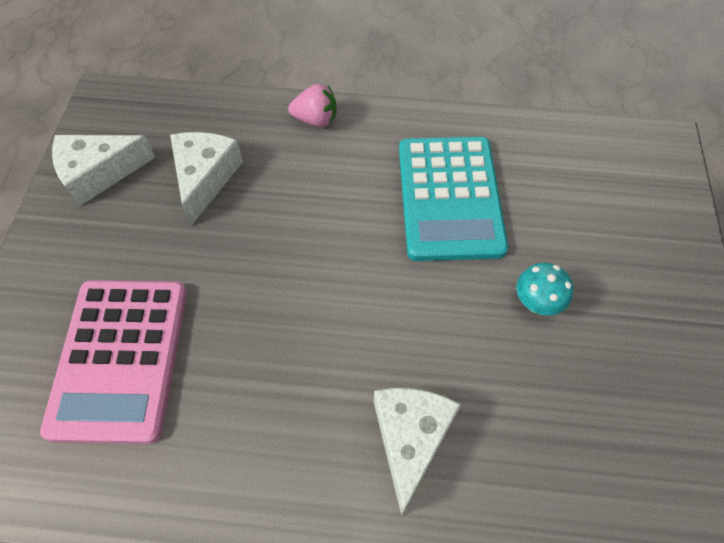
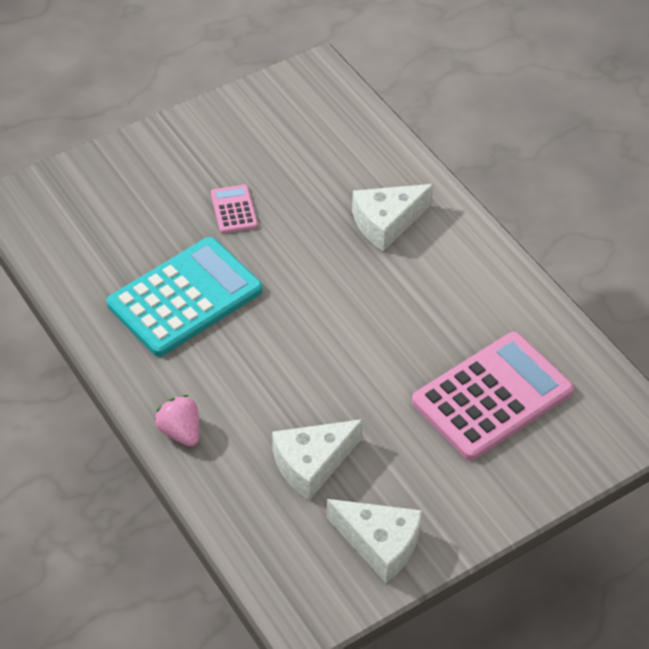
camera: 130 degrees left, 10 degrees down
(536, 303) = (234, 209): turquoise mushroom -> pink calculator

